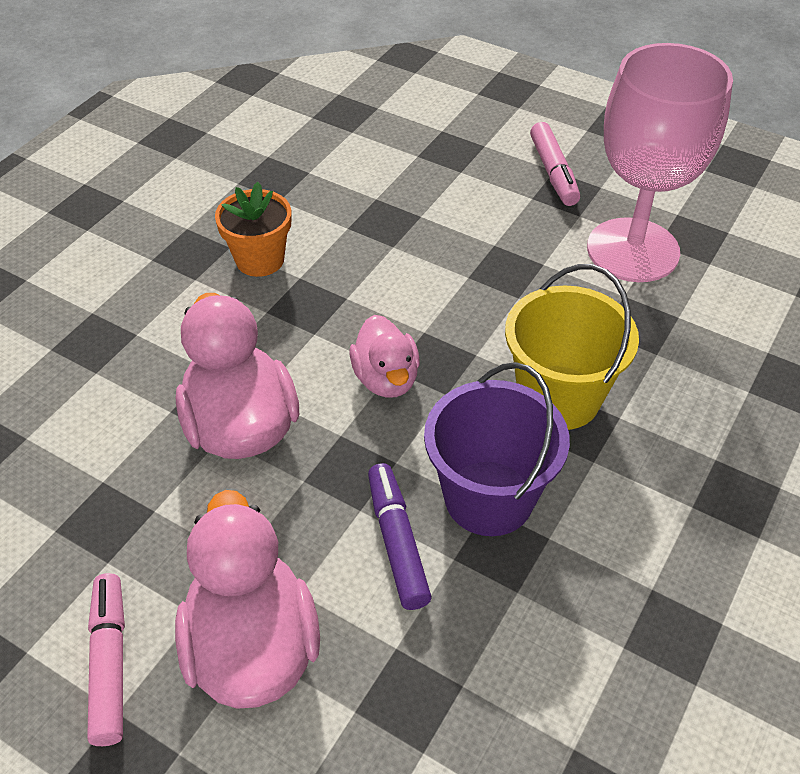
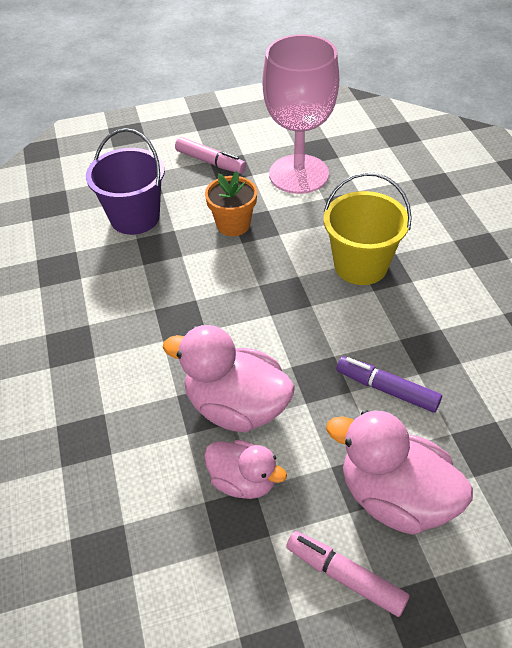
camera: 45 degrees left, 0 degrees up
(260, 260) = (118, 317): orange flower pot -> orange flower pot (233, 224)
(386, 379) = (274, 322): pink duck -> pink duck (243, 481)
(489, 498) = (395, 334): purple bucket -> purple bucket (135, 217)

